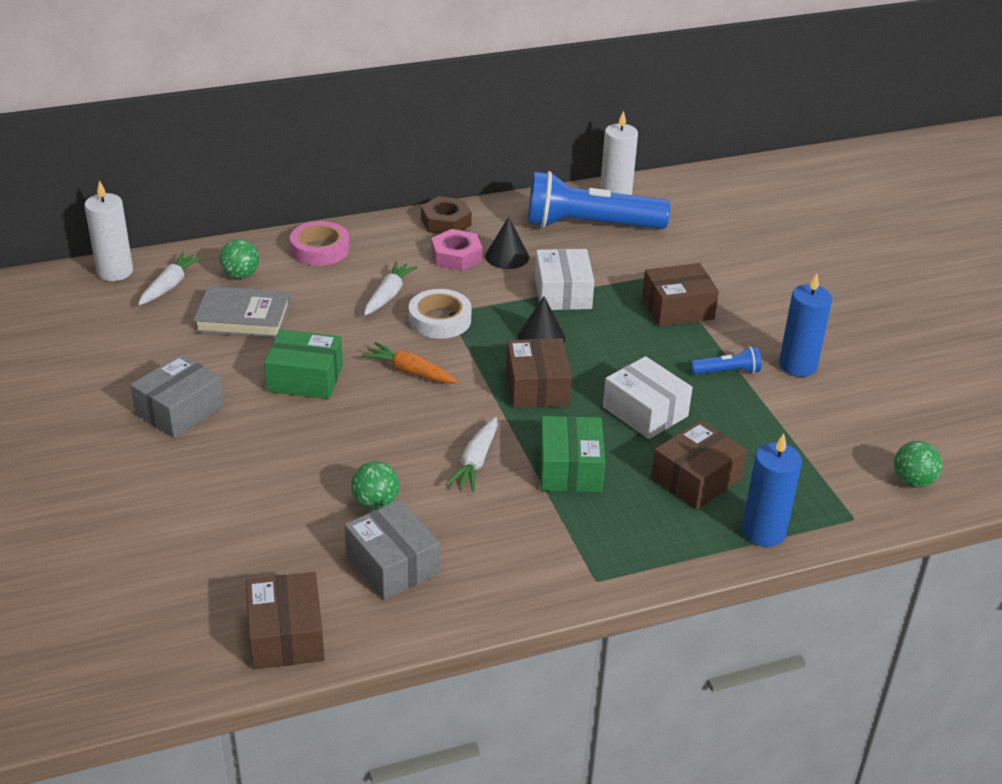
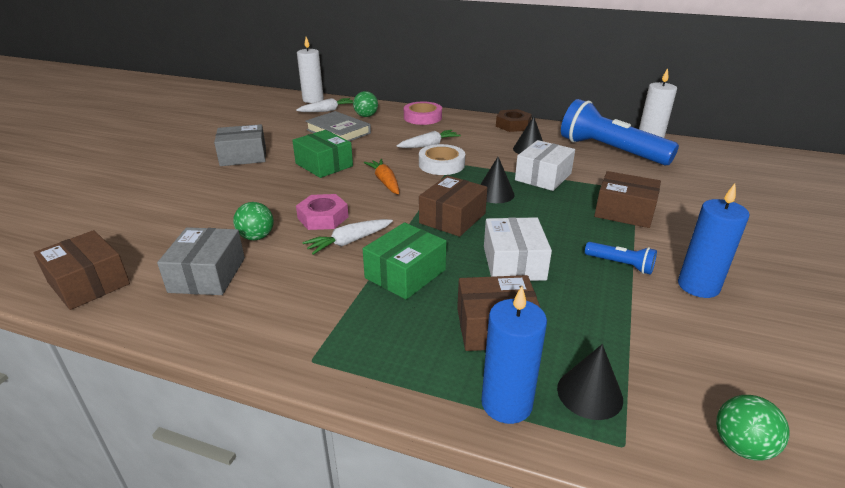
camera: 40 degrees right, 5 degrees down
(286, 635) = (89, 283): brown box -> brown box turned 75 degrees counterclockwise
(456, 256) = (497, 140): pink nut -> pink nut (323, 218)
(805, 495) = (589, 393): none -> black cone

